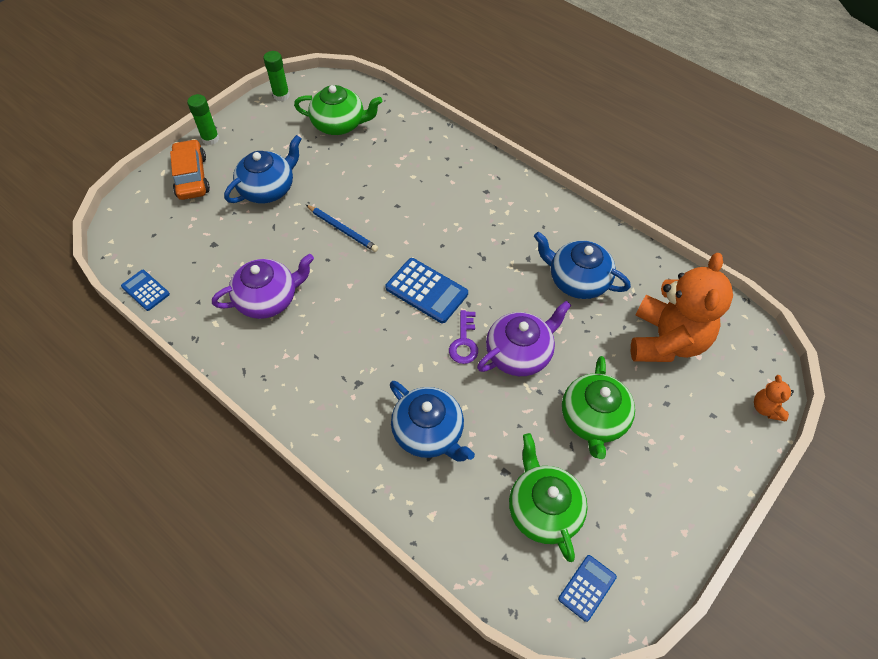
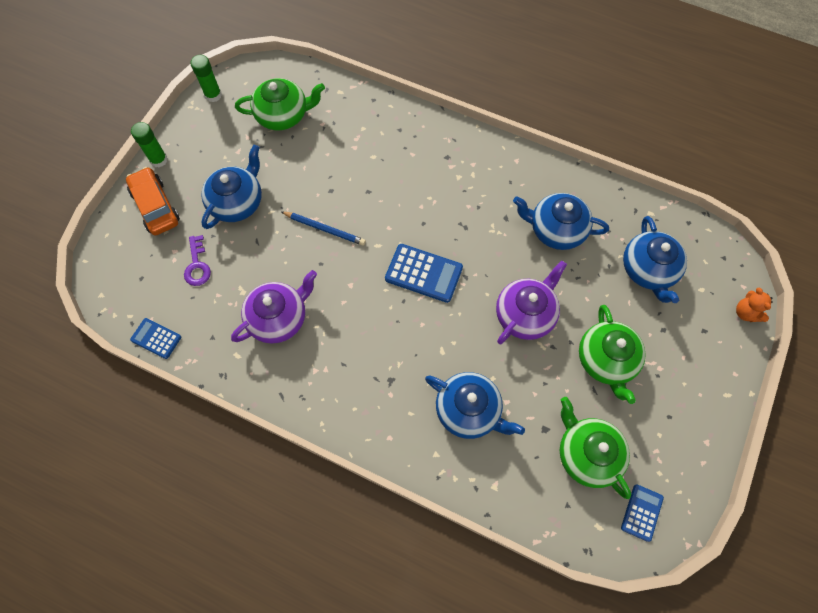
camera: 15 degrees left, 10 degrees up
(464, 342) = (473, 316): purple key -> purple key (197, 265)
(666, 340) = (648, 270): orange teddy bear -> blue teapot

